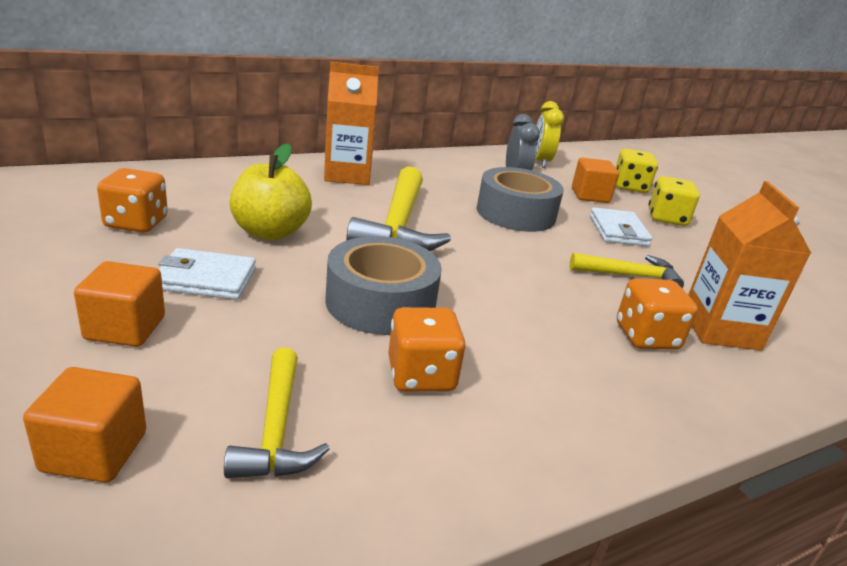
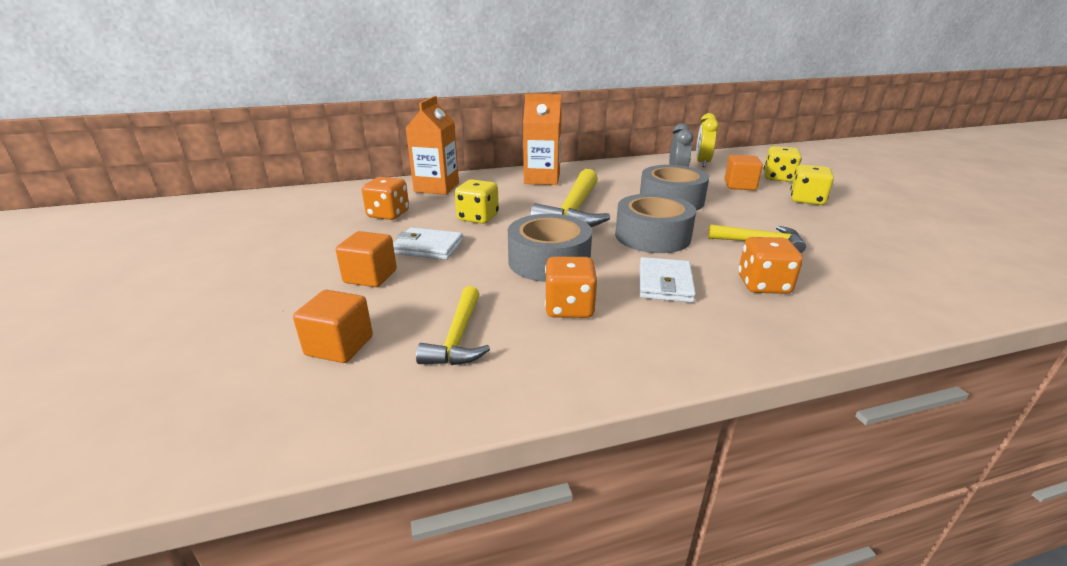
camera: 15 degrees right, 0 degrees up
(270, 232) = (478, 218): yellow apple -> yellow dice
(504, 265) = (652, 236): none -> grey tape
(618, 231) = (758, 210): white wallet -> white wallet (665, 283)
(720, 329) = (834, 280): orange carton -> orange carton (436, 187)

